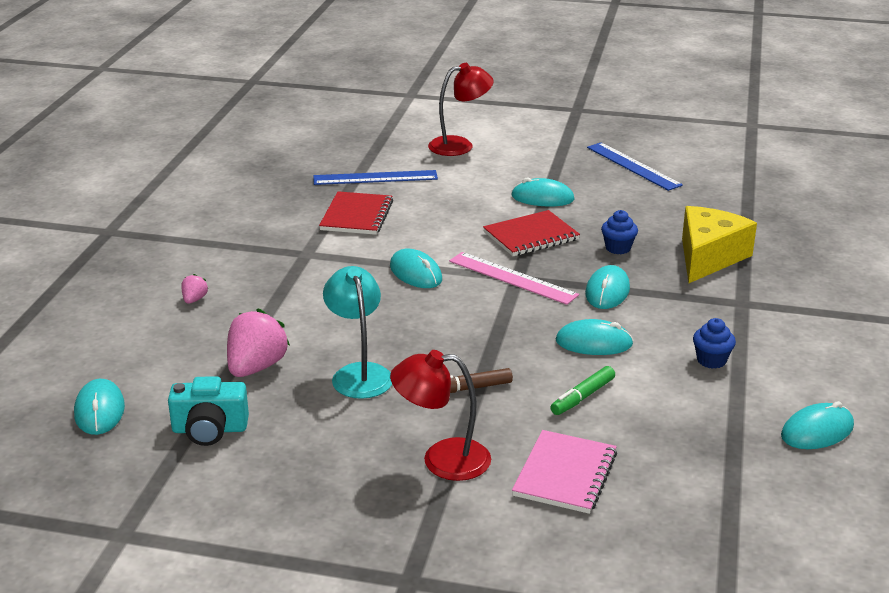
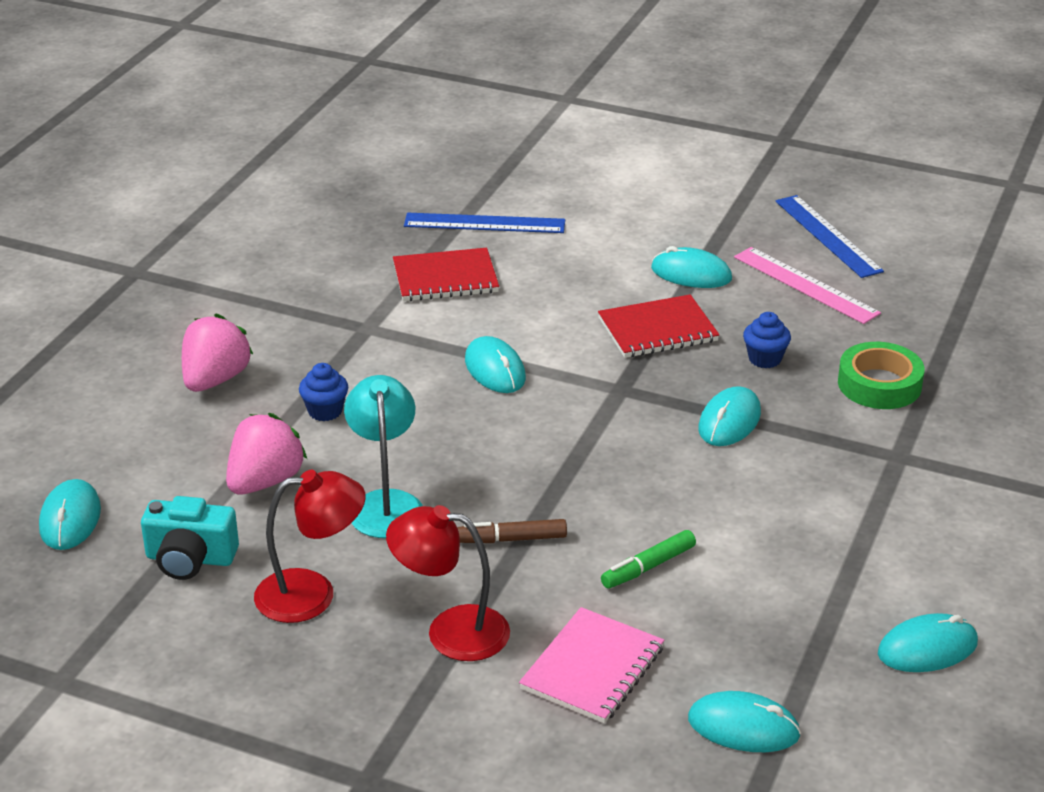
camera: 10 degrees right, 5 degrees up
(194, 300) = (215, 380): pink strawberry -> pink strawberry, size x2.11
(357, 216) = (445, 278): red notebook -> red notebook turned 60 degrees clockwise
(459, 145) = (608, 183): red lamp -> red lamp (312, 594)
(512, 278) = (614, 389): pink ruler -> pink ruler (805, 285)
(594, 343) = (687, 493): turquoise mouse -> turquoise mouse (743, 727)
(708, 257) = (879, 384): yellow cheese -> green tape
(711, 360) = (828, 534): blue cupcake -> blue cupcake (325, 411)

